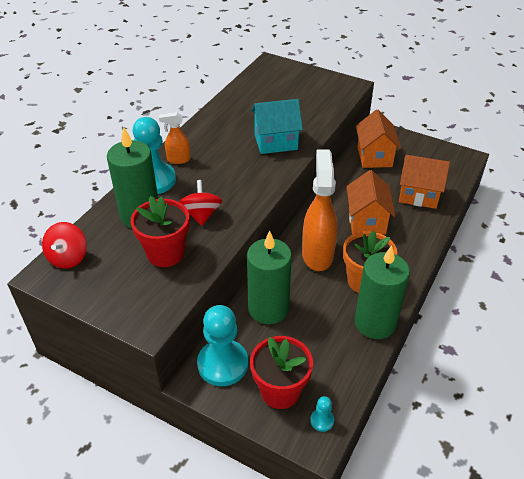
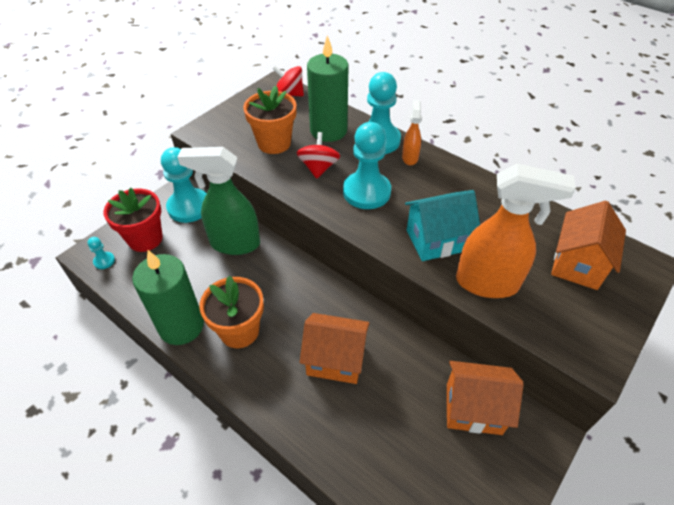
camera: 100 degrees right, 5 degrees up
(165, 253) = (274, 143): red flower pot -> orange flower pot
(201, 214) = (318, 168): red spinning top -> red spinning top turned 90 degrees counterclockwise
(229, 181) = (366, 192): none -> turquoise pawn
(268, 308) = (234, 243): green candle -> green spray bottle
(276, 142) = (436, 240): turquoise house -> turquoise house turned 75 degrees clockwise
(317, 254) = (292, 296): orange spray bottle -> orange spray bottle (488, 283)
(418, 195) = (376, 445): orange house -> orange house (577, 264)

